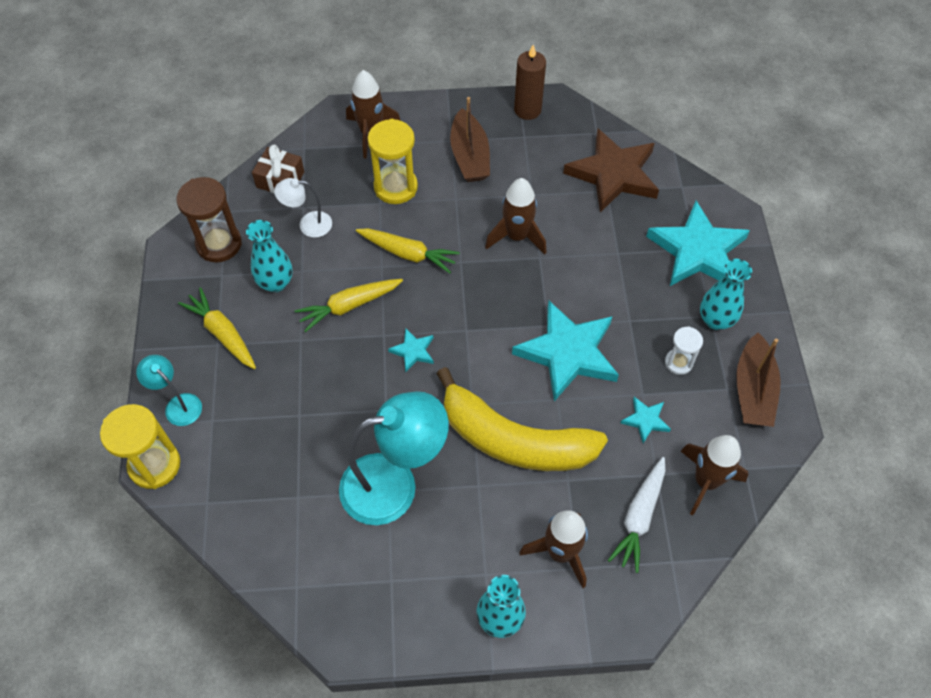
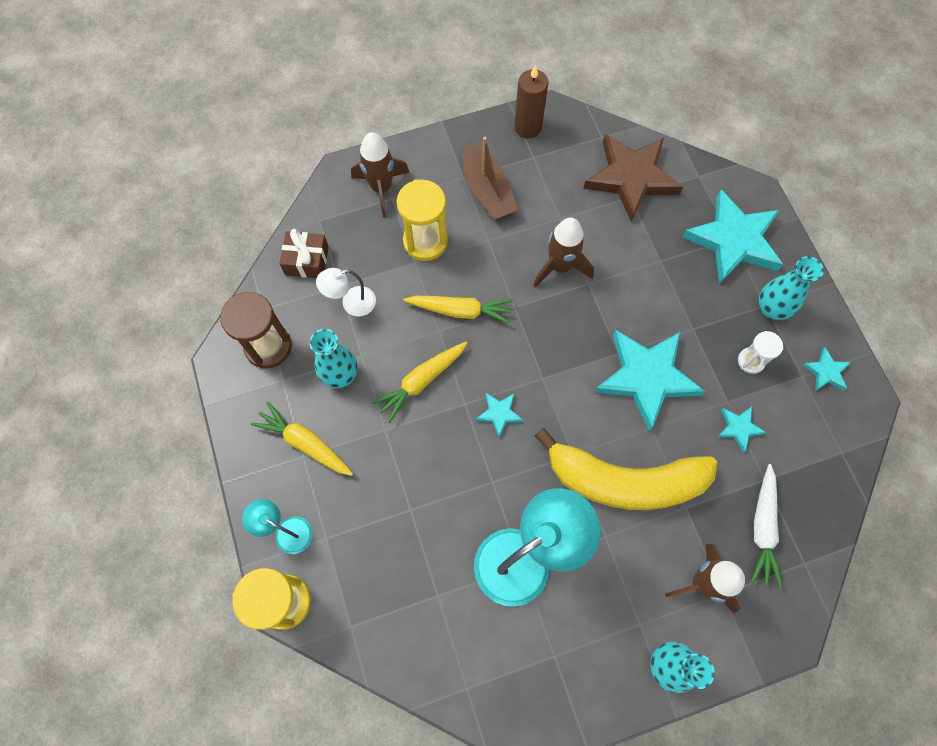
camera: 15 degrees left, 10 degrees up
(706, 481) = (811, 475): brown rocket -> none
(753, 390) = (826, 372): brown boat -> turquoise star

